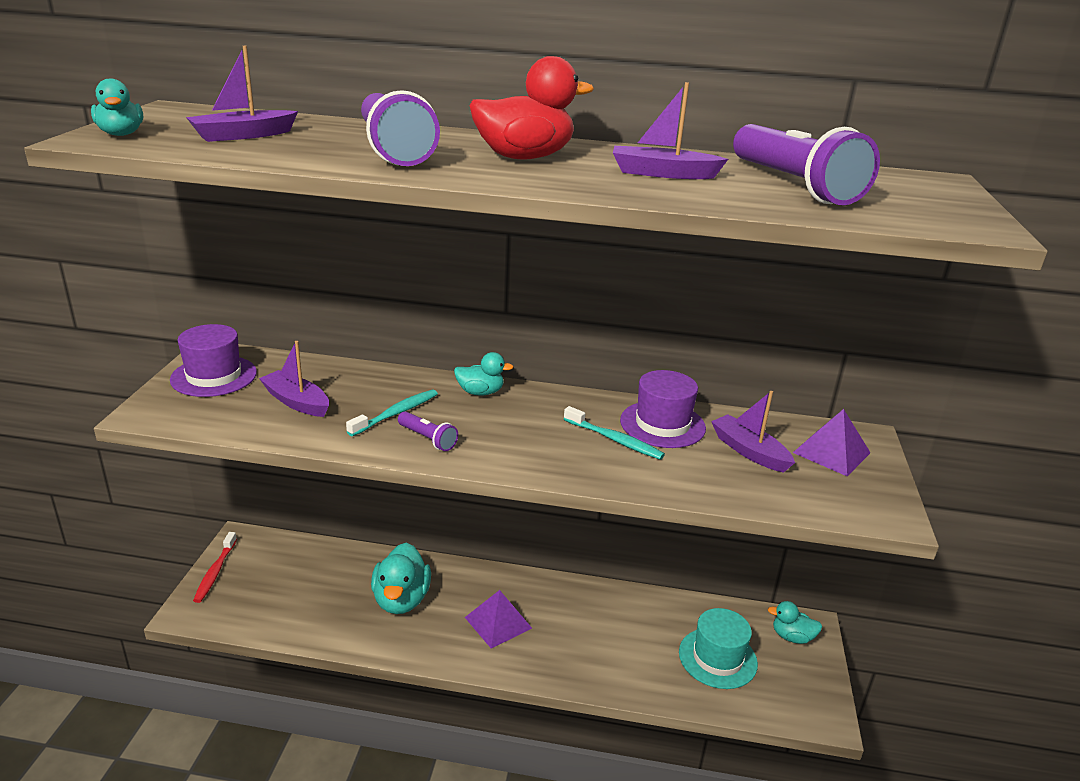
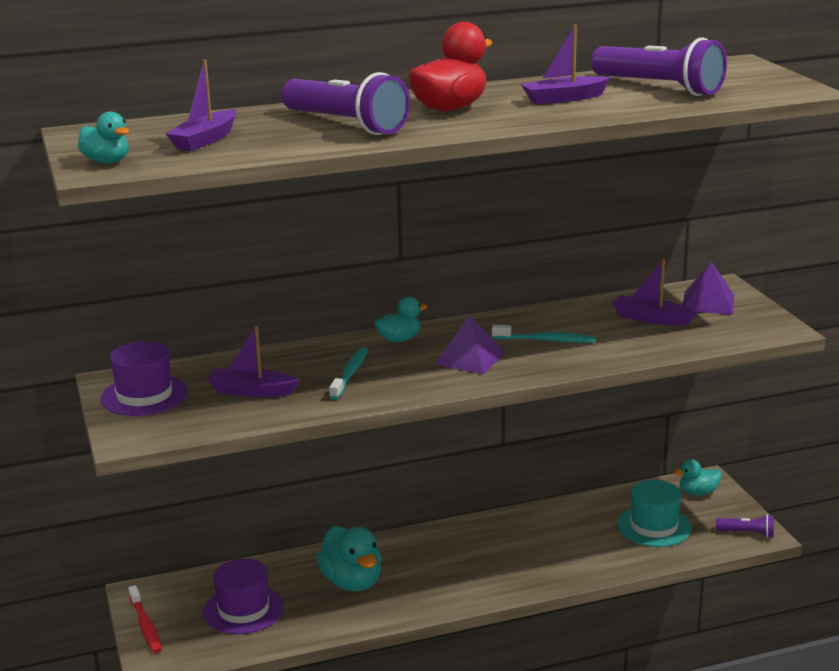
camera: 25 degrees left, 5 degrees down
(427, 439) = (401, 383): purple flashlight -> purple flashlight (747, 533)
(498, 622) = (455, 567): purple pyramid -> purple pyramid (470, 358)
(662, 424) = (569, 320): purple hat -> purple hat (243, 610)

